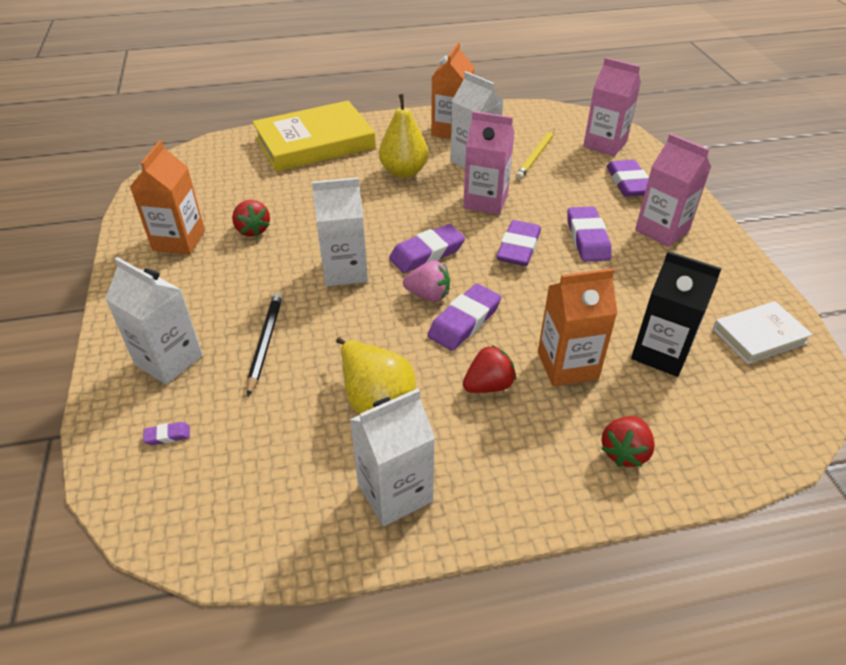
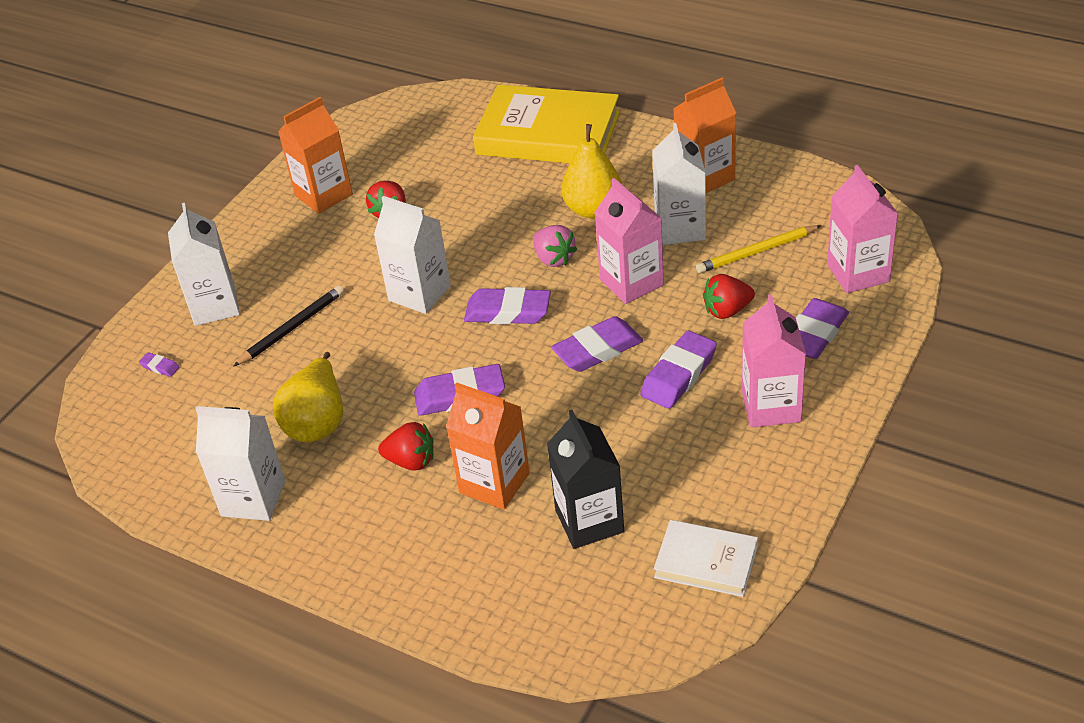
camera: 45 degrees right, 0 degrees up
(428, 295) = (460, 354): pink strawberry -> pink strawberry (554, 259)
(624, 452) = (445, 577): red strawberry -> red strawberry (727, 310)

